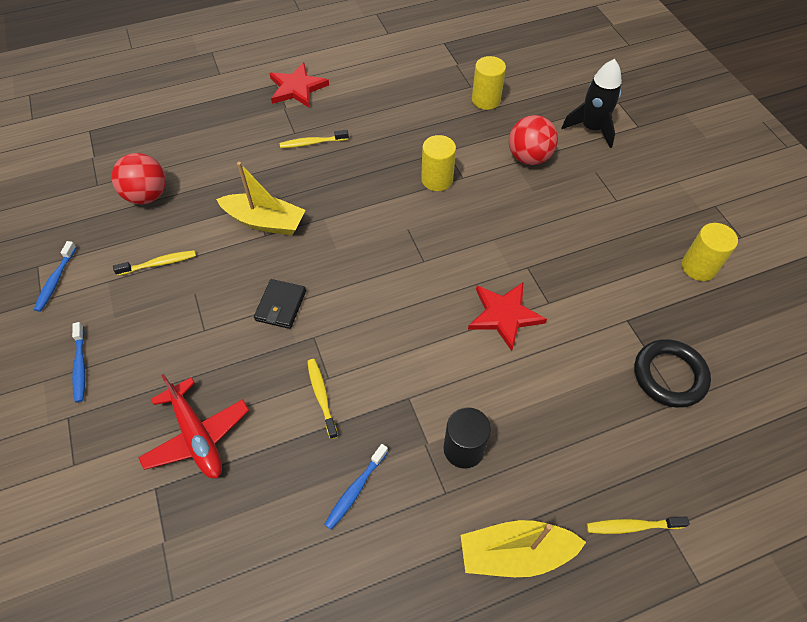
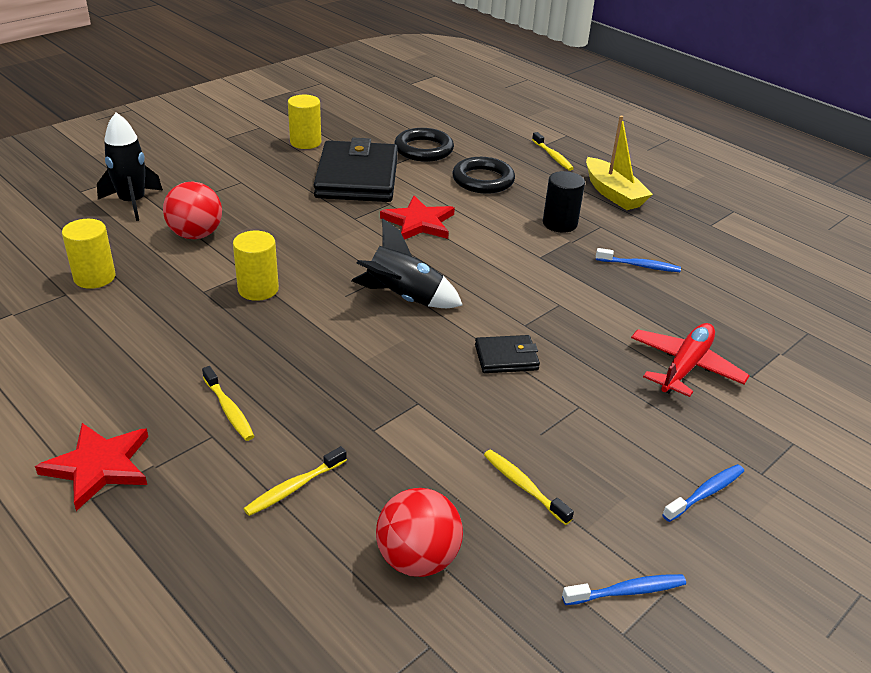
camera: 115 degrees left, 20 degrees down
(265, 222) = (397, 409): yellow boat -> none
(321, 396) = (580, 303): yellow toothbrush -> yellow toothbrush (294, 487)
(387, 265) = (404, 298): none -> black rocket
(581, 410) = (483, 180): none -> black ring
(609, 291) = (357, 177): none -> black wallet

